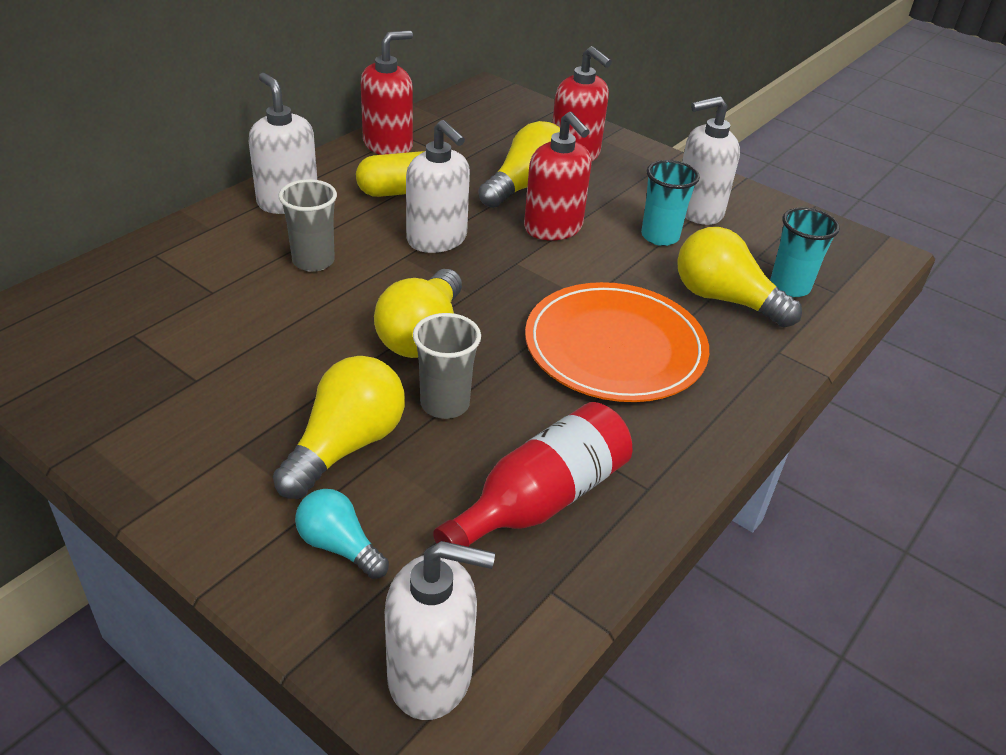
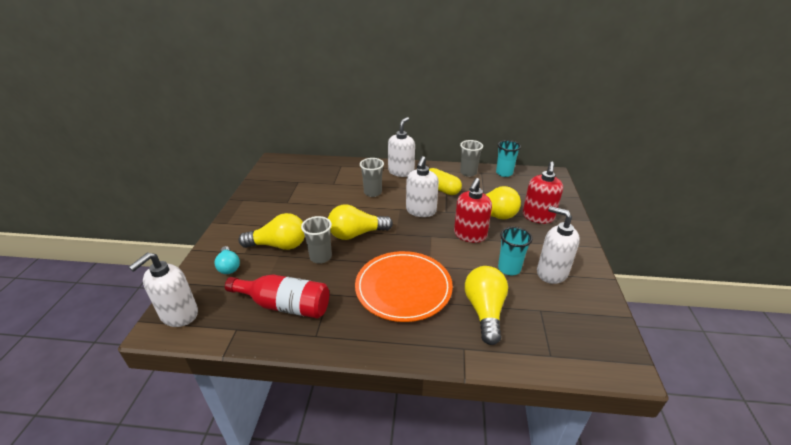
camera: 60 degrees right, 5 degrees down
(339, 546) = (229, 266): turquoise light bulb -> turquoise light bulb turned 150 degrees clockwise
(388, 145) = (468, 173): red soap dispenser -> grey cup
(431, 675) = (179, 314): white soap dispenser -> white soap dispenser turned 60 degrees clockwise
(789, 287) = (529, 333): turquoise cup -> turquoise cup (504, 173)

